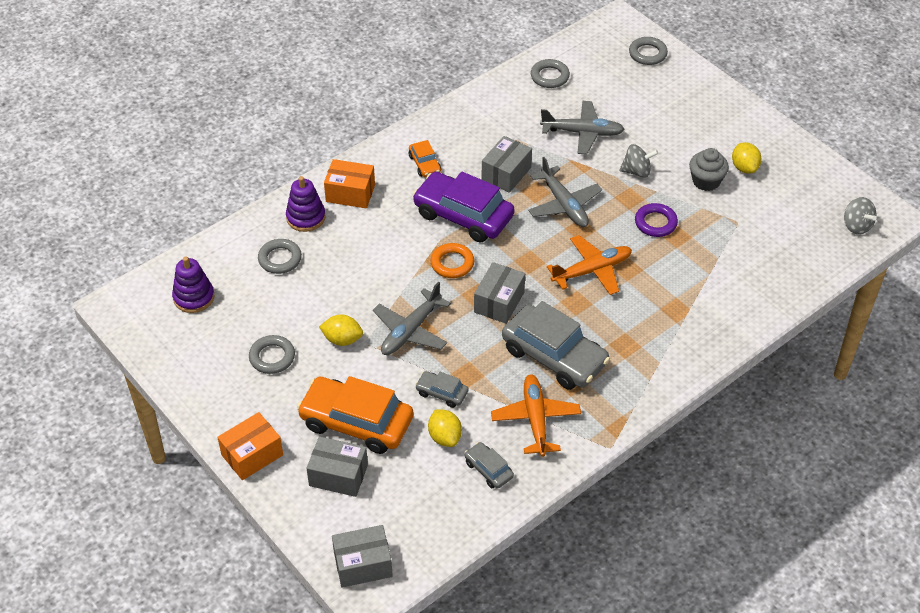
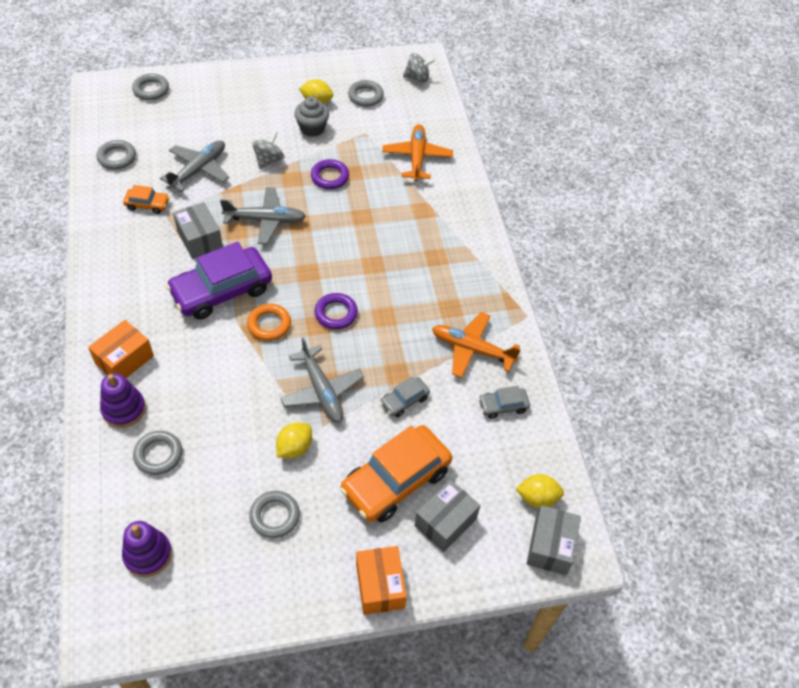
camera: 65 degrees left, 5 degrees up
(425, 164) = (138, 288): orange car -> orange car (147, 204)
(445, 437) = (452, 421): yellow lemon -> yellow lemon (537, 498)
(499, 302) = (336, 313): grey box -> purple ring
(554, 356) = (417, 305): grey car -> none
(592, 271) = (348, 238): orange plane -> orange plane (417, 157)
(788, 199) = (365, 96): none -> grey ring

